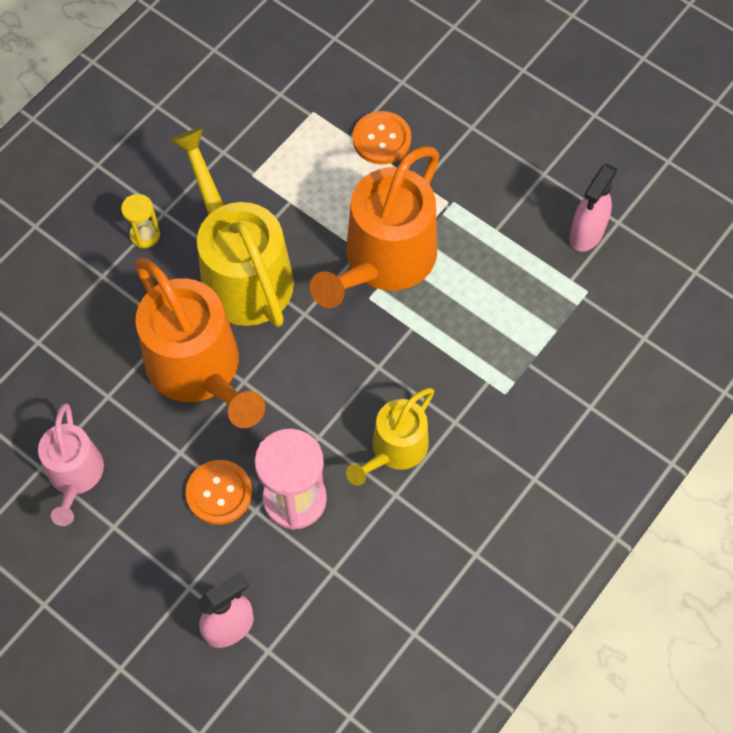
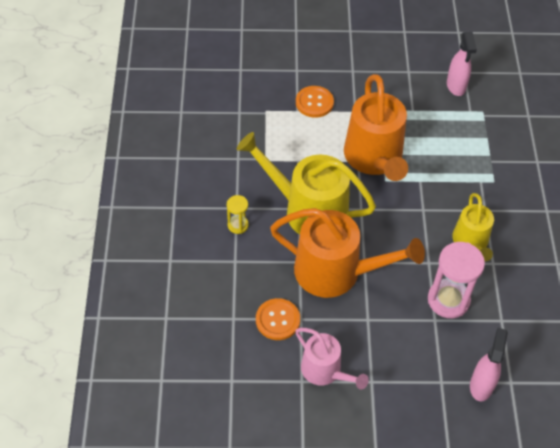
camera: 40 degrees left, 10 degrees down
(219, 493) = (408, 324): orange button -> orange button (277, 320)

